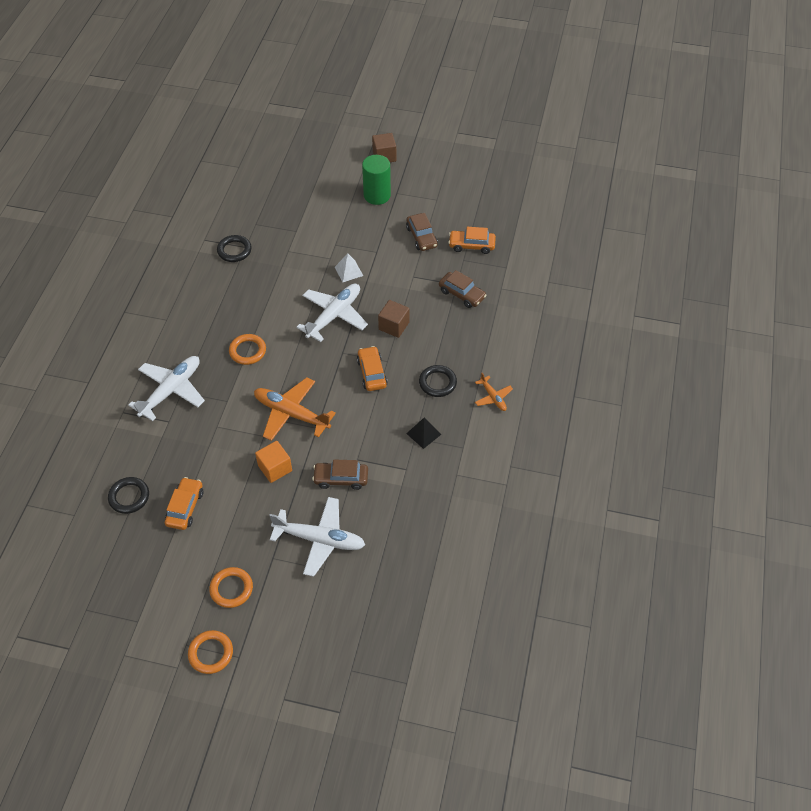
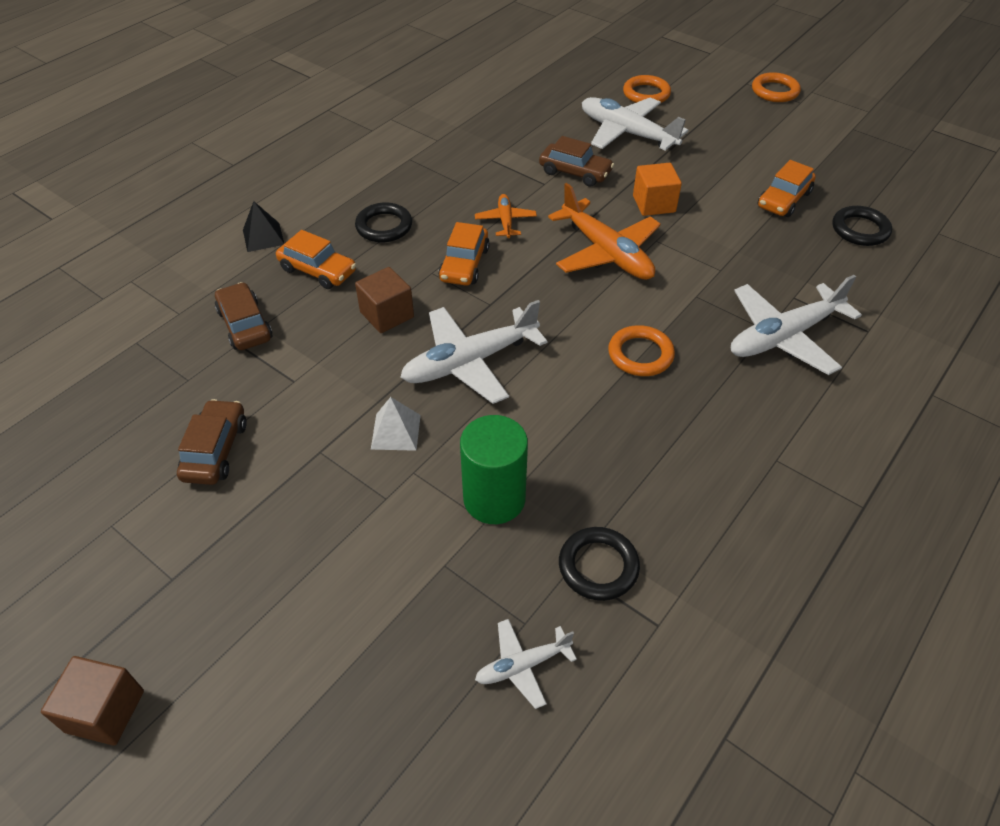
camera: 155 degrees left, 5 degrees down
(231, 589) = (741, 124): orange ring -> orange ring (646, 94)
(250, 212) = (522, 665): none -> white plane
(377, 195) = (217, 590): green cylinder -> green cylinder (494, 499)
(423, 434) = (445, 183): black pyramid -> black pyramid (263, 237)
(471, 245) = (149, 399): orange car -> orange car (318, 270)
(493, 397) = (329, 191): orange plane -> orange plane (505, 221)

